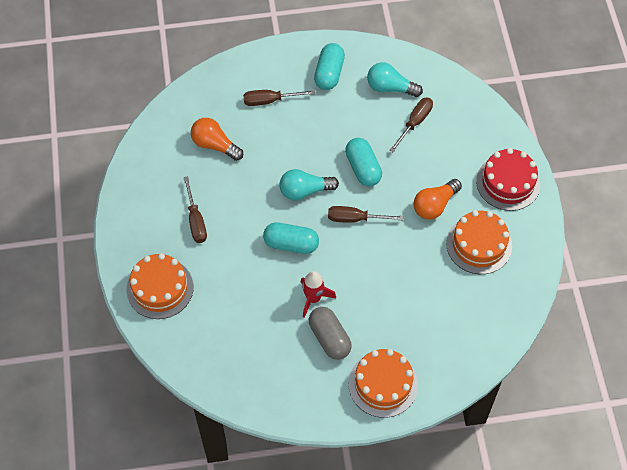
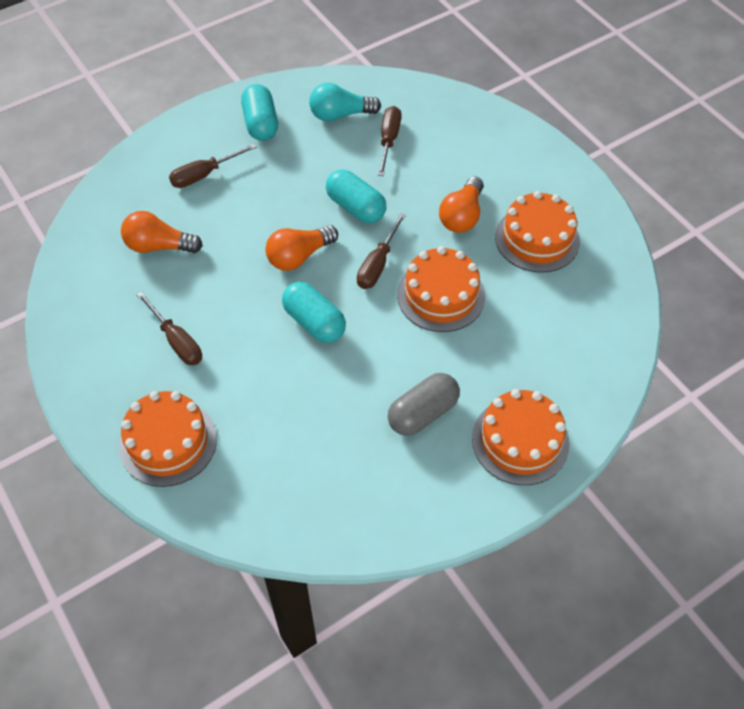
camera: 25 degrees left, 5 degrees down
(291, 244) = (314, 322): turquoise capsule -> turquoise capsule turned 60 degrees clockwise
(305, 191) = (299, 256): turquoise light bulb -> orange light bulb
(313, 299) = (377, 374): red rocket -> none
(329, 338) = (423, 413): grey capsule -> grey capsule turned 75 degrees counterclockwise
(355, 219) = (378, 264): brown screwdriver -> brown screwdriver turned 45 degrees counterclockwise
(386, 260) = (441, 295): none -> orange cake
(508, 182) = (529, 164): red cake -> none

